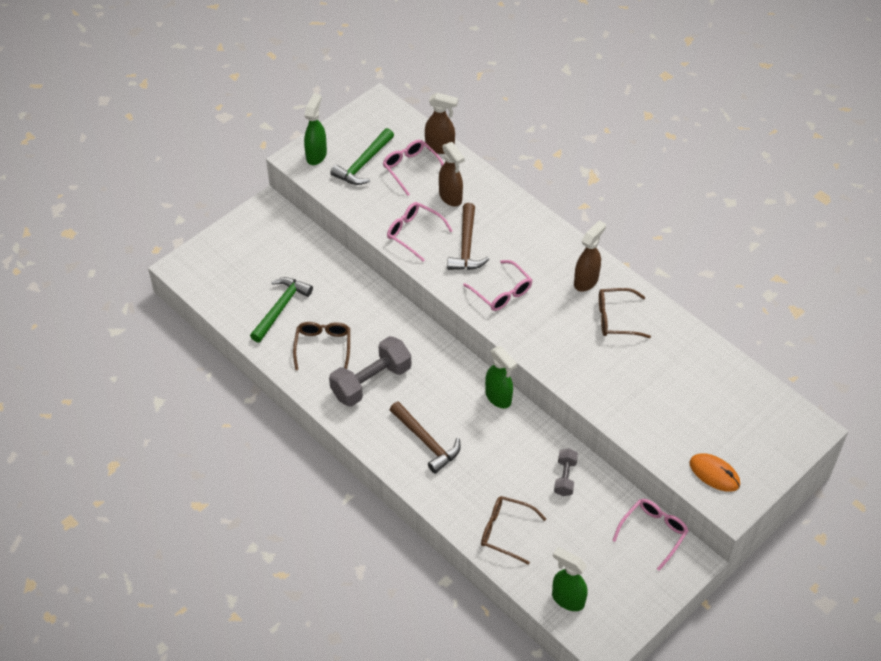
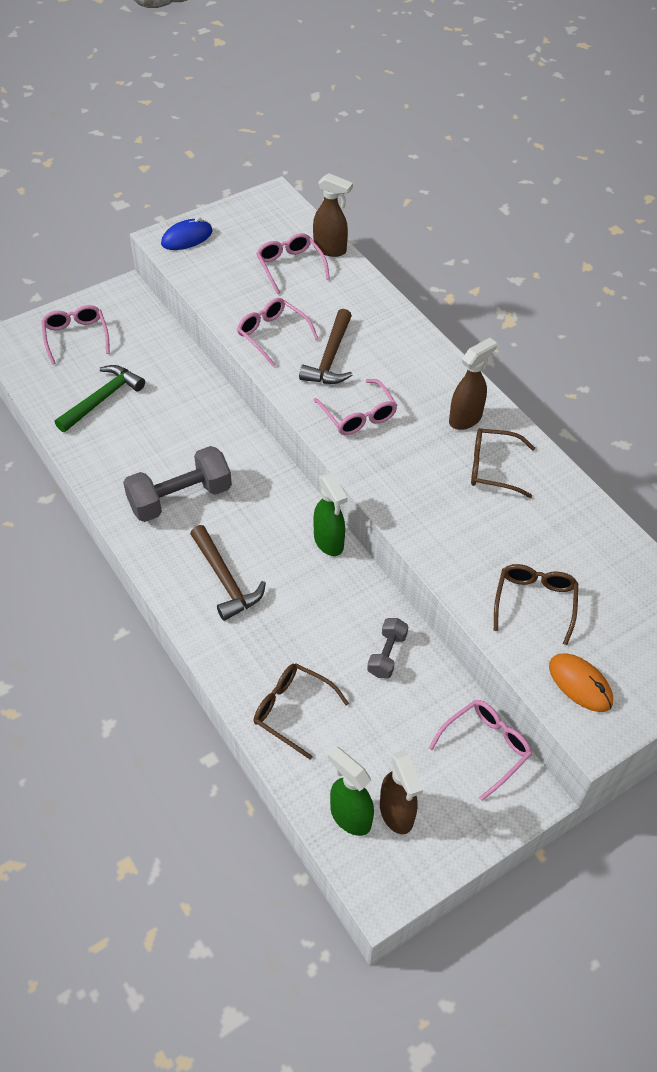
camera: 10 degrees right, 0 degrees up
(240, 256) = (76, 337): none -> pink glasses
(316, 155) = (187, 238): green spray bottle -> blue mouse
(323, 347) = (136, 449): brown glasses -> brown glasses (534, 602)
(363, 164) = (237, 254): green hammer -> none
(451, 197) = (327, 303): brown spray bottle -> brown spray bottle (397, 814)

